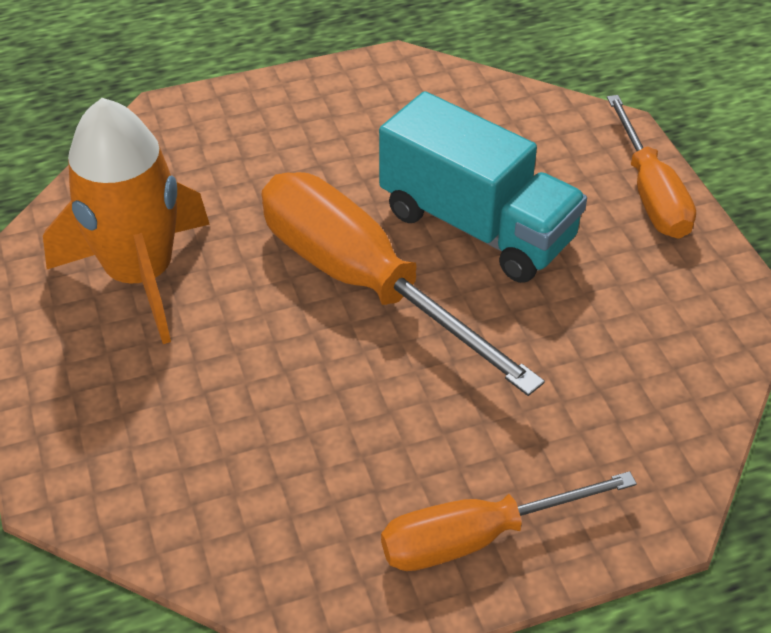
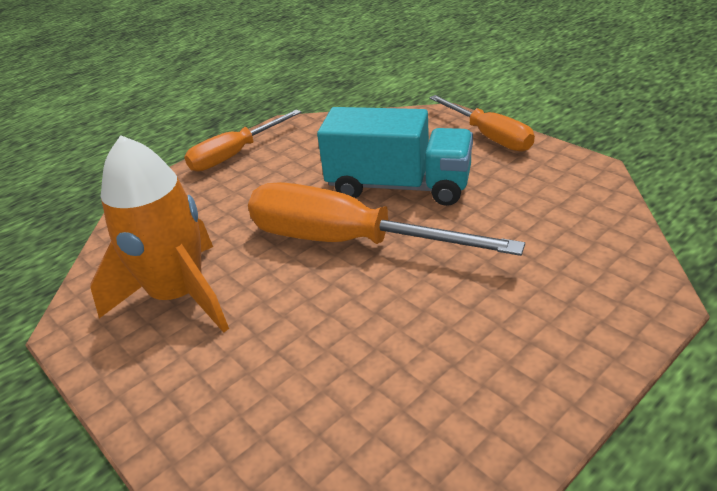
camera: 20 degrees left, 10 degrees down
(477, 537) = (550, 363): orange screwdriver -> orange screwdriver (235, 155)

